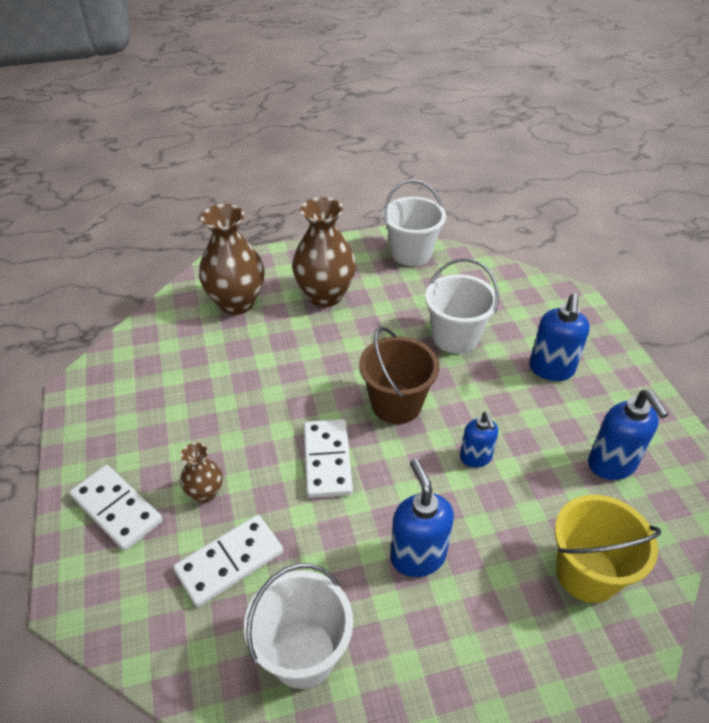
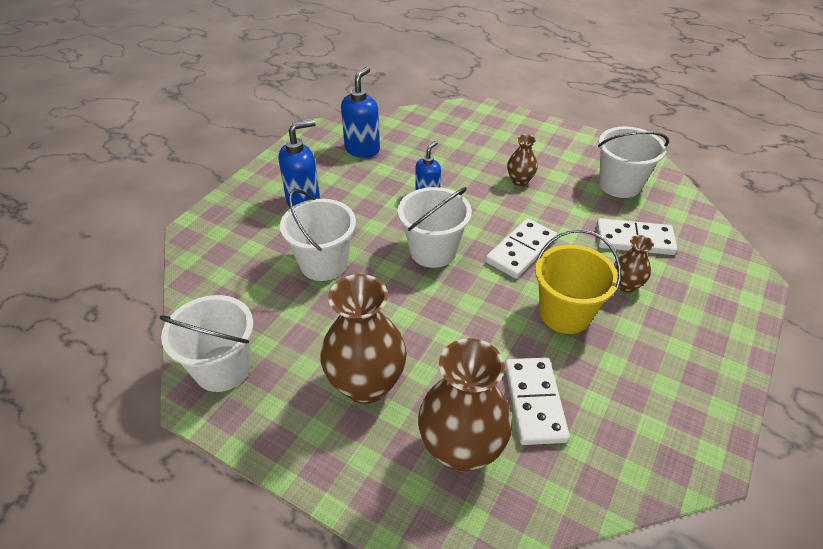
camera: 135 degrees left, 0 degrees up
(116, 509) = (702, 316): white domino -> white domino (534, 402)
(396, 404) = (433, 251): brown bucket -> white bucket
(417, 556) = (519, 181): blue soap dispenser -> brown vase
(587, 573) = (446, 131): yellow bucket -> yellow bucket (565, 313)

